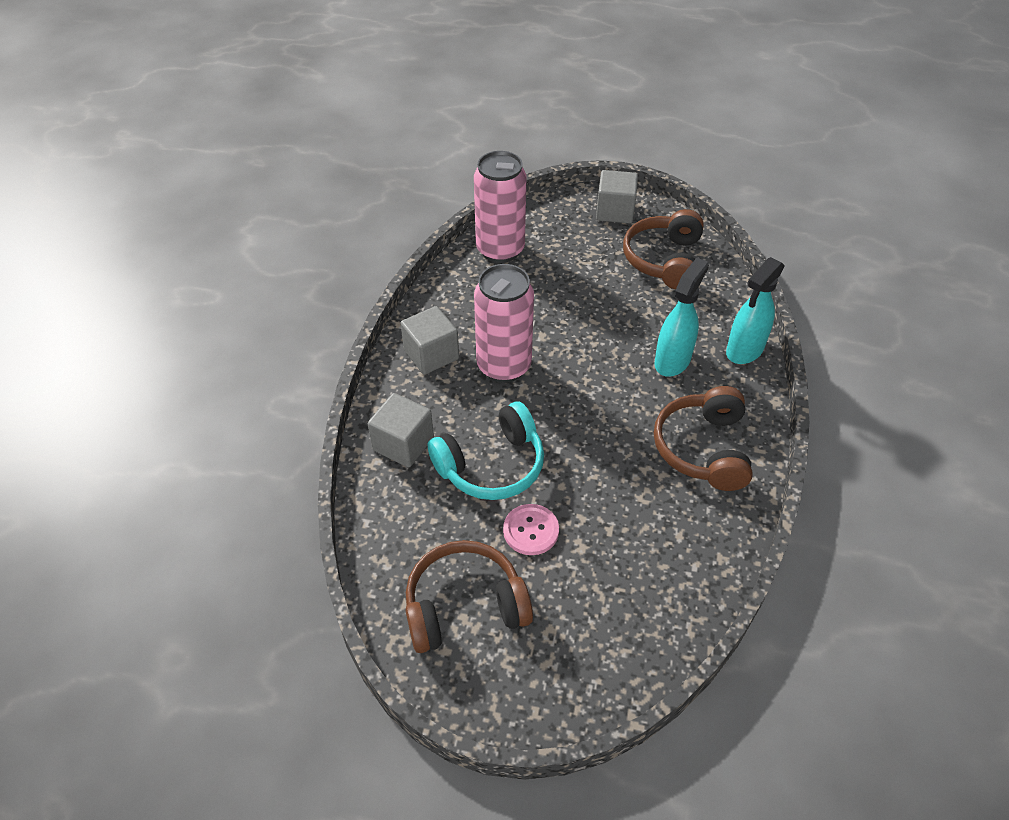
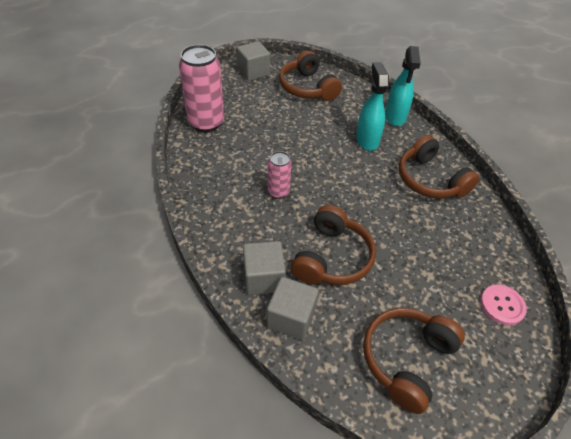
camera: 40 degrees left, 0 degrees up
(431, 354) = (225, 209): grey cube -> grey cube (291, 318)
(492, 465) = (332, 258): turquoise headphones -> brown headphones
(504, 366) = (278, 192): pink can -> pink can, size x0.54
(531, 530) = (394, 283): pink button -> pink button (502, 305)

